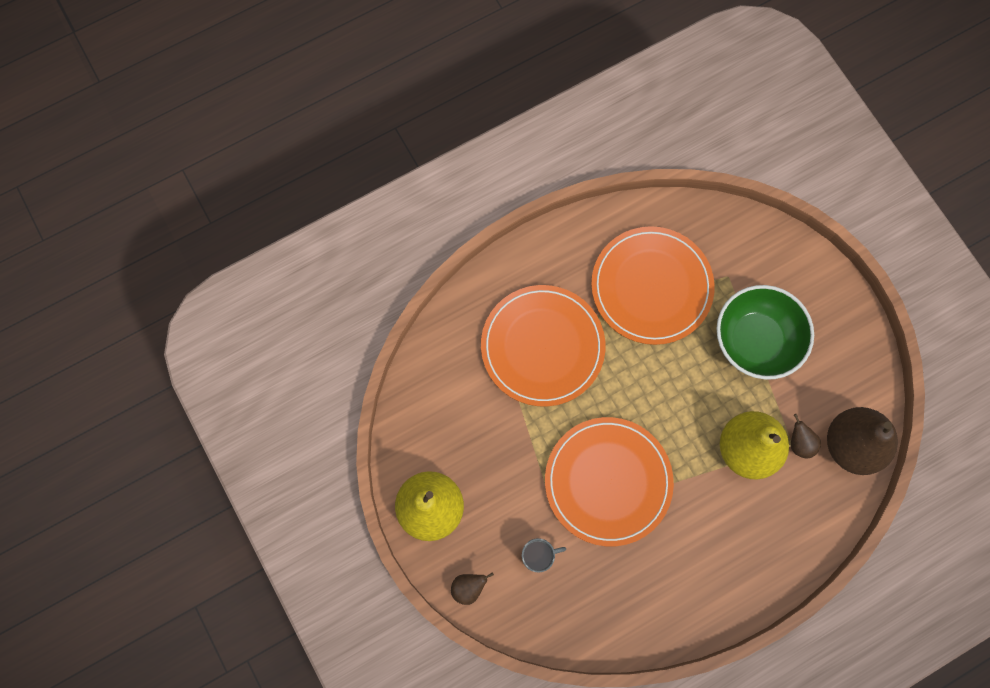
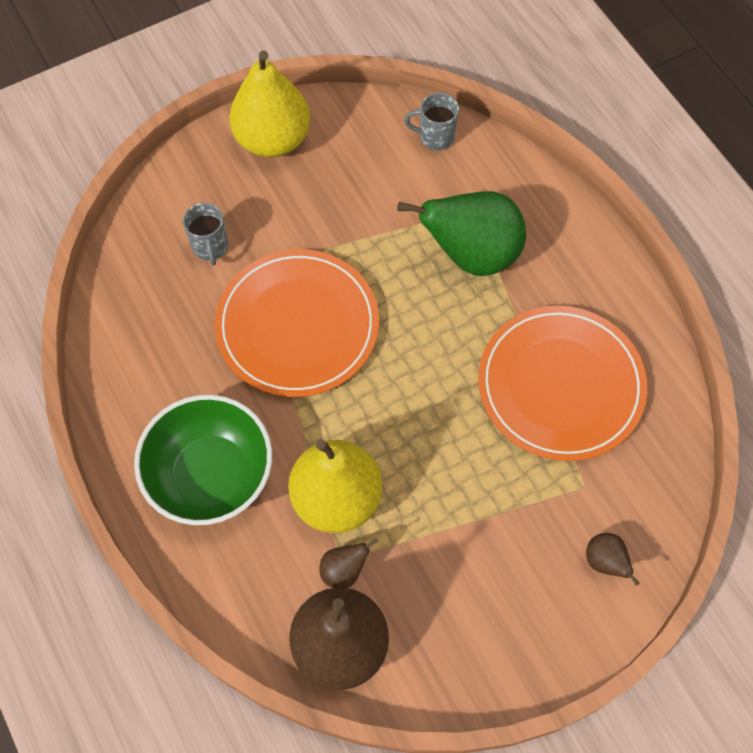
camera: 90 degrees right, 10 degrees down
(430, 372) = (435, 137): none -> grey mug
(468, 587) = (179, 177): brown pear -> brown pear (605, 562)
(542, 346) = (471, 254): orange plate -> green pear
(755, 340) = (491, 519): green bowl -> green bowl (211, 475)

